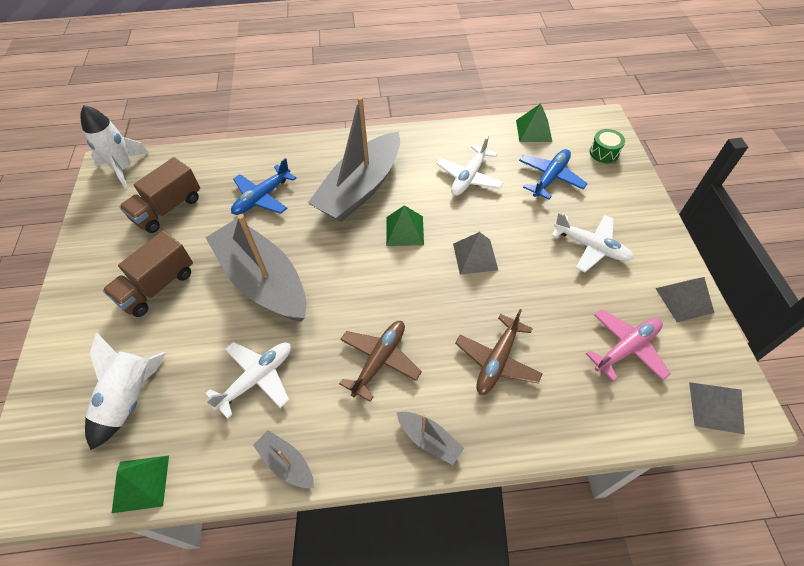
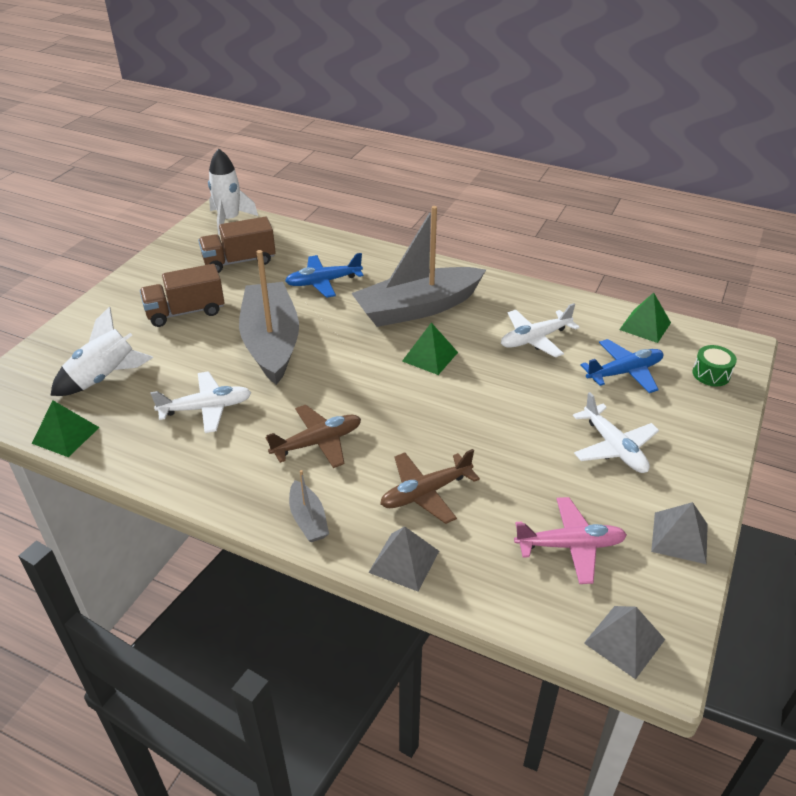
camera: 30 degrees right, 15 degrees down
(286, 463) = (179, 476): grey boat -> none
(475, 256) = (480, 404): grey pyramid -> grey pyramid (404, 561)

